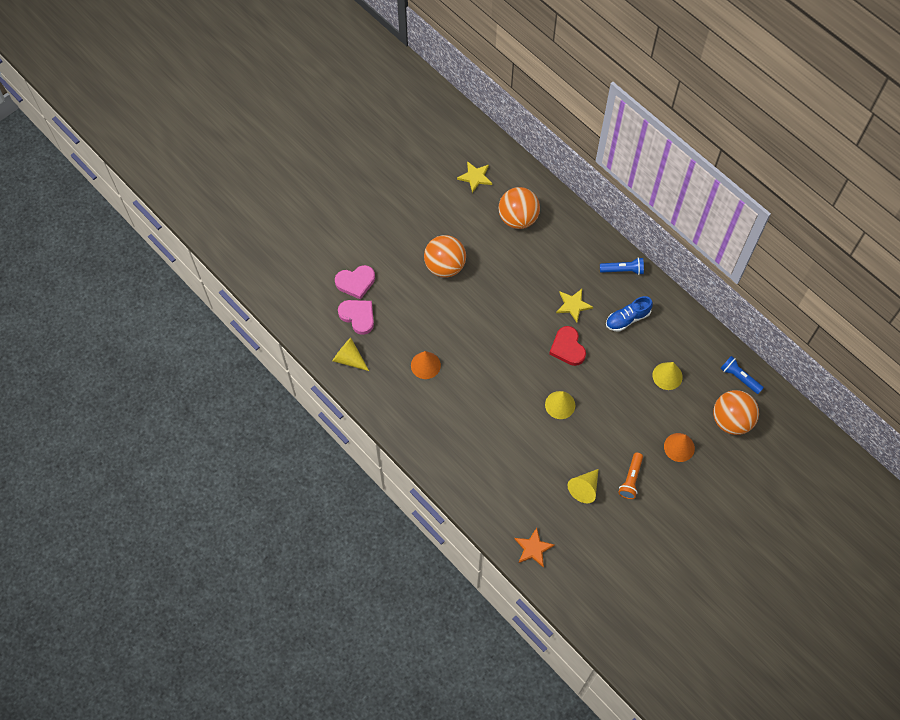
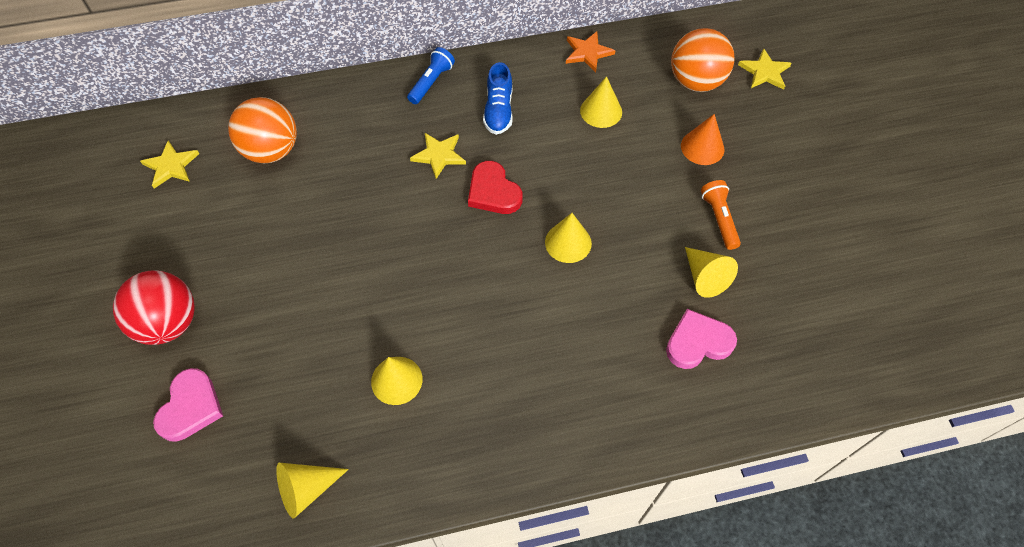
camera: 60 degrees left, 5 degrees down
(358, 316) = (248, 435): pink heart -> pink heart (698, 342)
(389, 242) = (169, 323): none -> red ball
(425, 365) = (396, 380): orange cone -> yellow cone
(445, 266) = (266, 271): orange ball -> none
(533, 548) = (764, 388): orange star -> orange star (588, 53)
(567, 348) = (493, 192): red heart -> red heart turned 45 degrees clockwise
(631, 479) = (719, 219): orange flashlight -> orange flashlight turned 150 degrees counterclockwise
(739, 377) = (646, 48): blue flashlight -> none
(770, 459) = (764, 72): none -> yellow star

